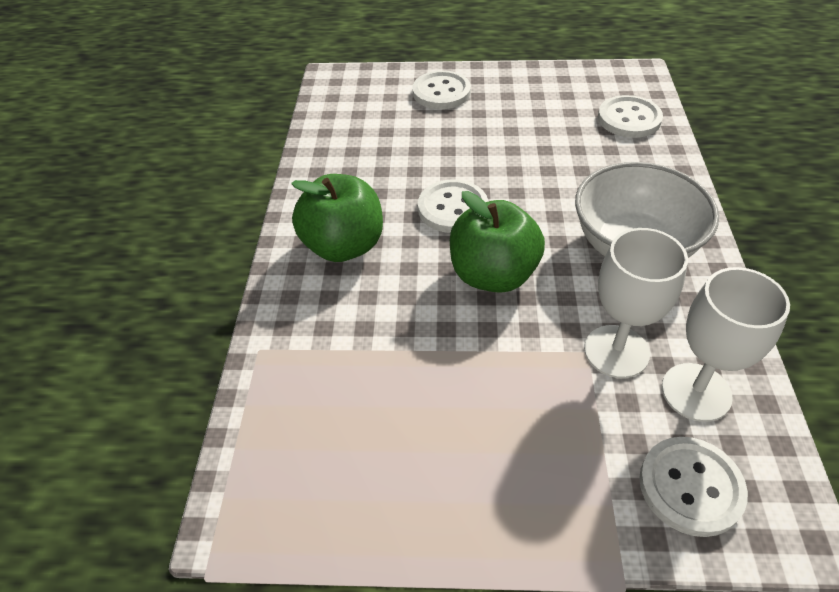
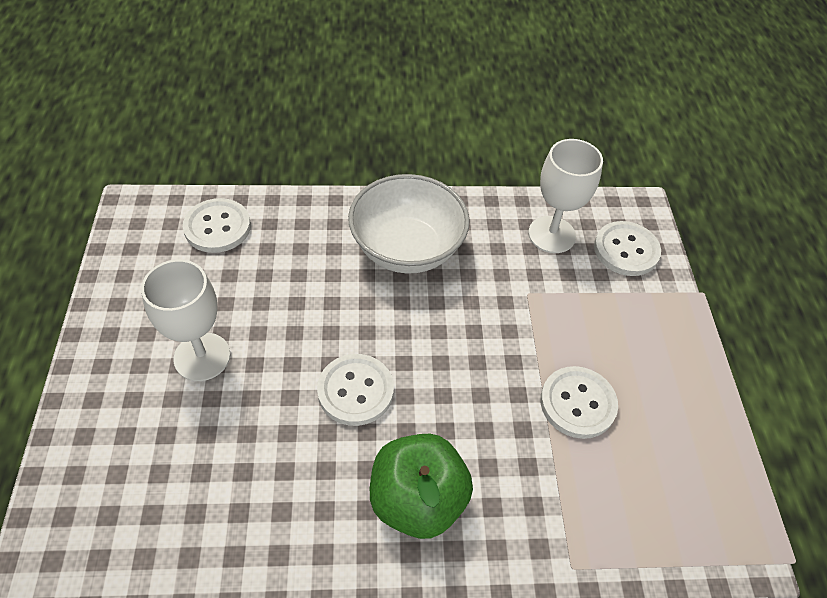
camera: 100 degrees left, 5 degrees up
(441, 92) = (122, 407): white button -> white button (577, 403)
(493, 275) = (449, 355): green apple -> none
(616, 351) = (523, 275): white goblet -> white goblet (202, 357)

